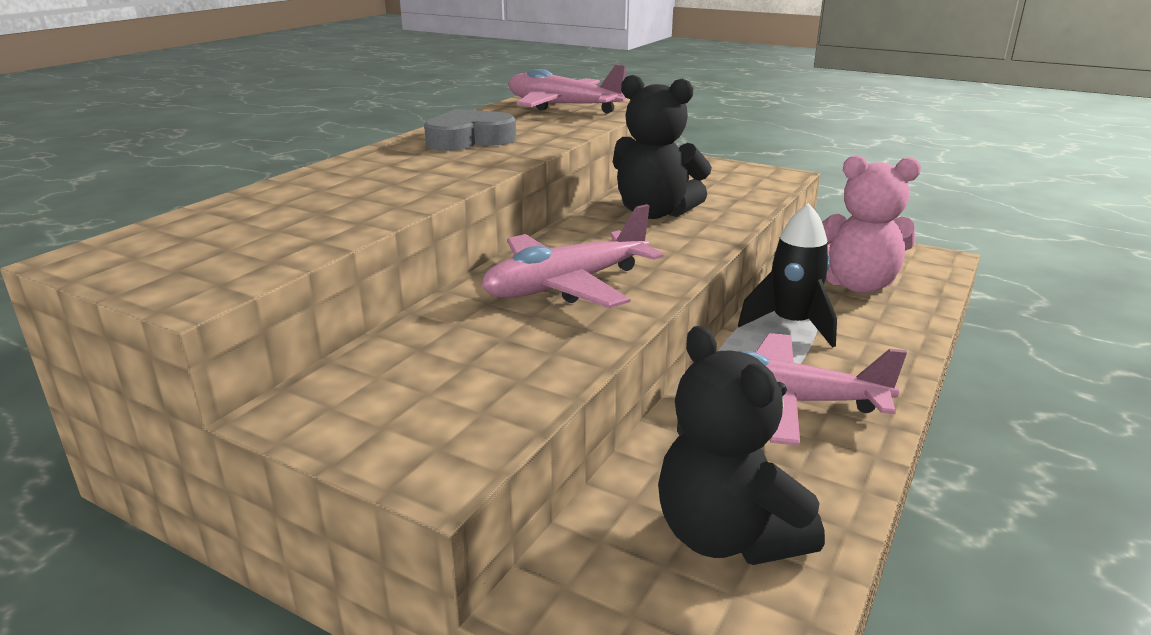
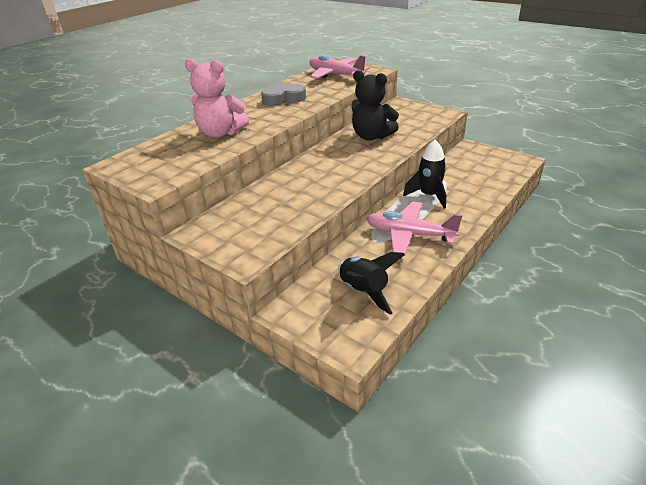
camera: 10 degrees right, 10 degrees up
(566, 285) = (317, 177): pink plane -> none
(727, 536) = (363, 291): black teddy bear -> black rocket
(857, 285) = (471, 175): pink teddy bear -> pink teddy bear (220, 133)

